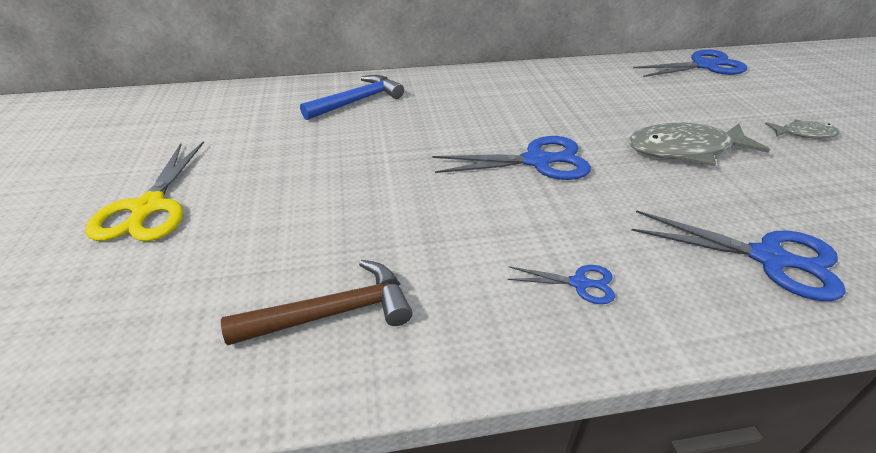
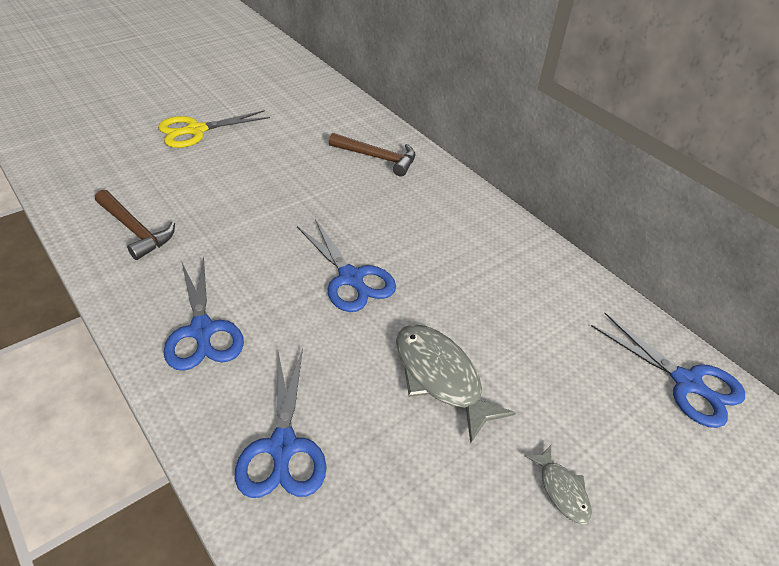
camera: 60 degrees right, 5 degrees up
(357, 101) = (377, 158): blue hammer -> brown hammer
(579, 283) = (202, 330): blue scissors -> blue scissors, size x1.94

